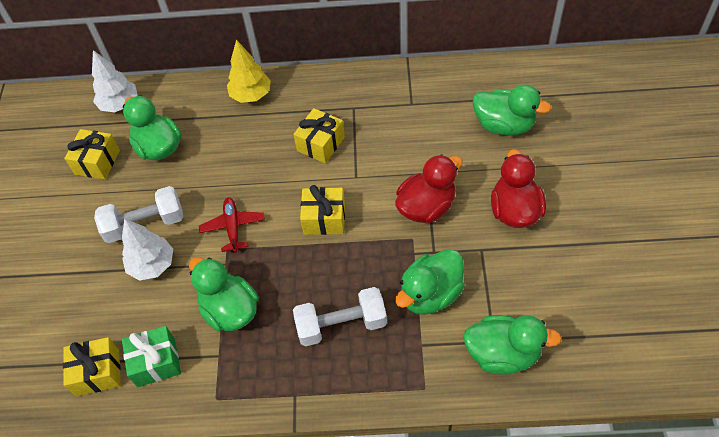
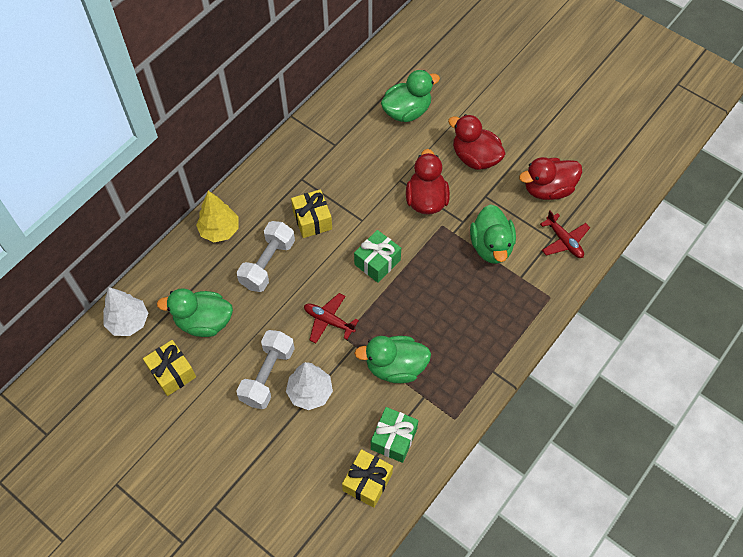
camera: 55 degrees left, 5 degrees up
(324, 219) = (377, 262): yellow gift -> green gift
(341, 325) = (467, 310): white dumbbell -> white dumbbell (268, 263)
(502, 354) = (564, 241): green duck -> red plane
(547, 296) = (548, 189): none -> red duck

